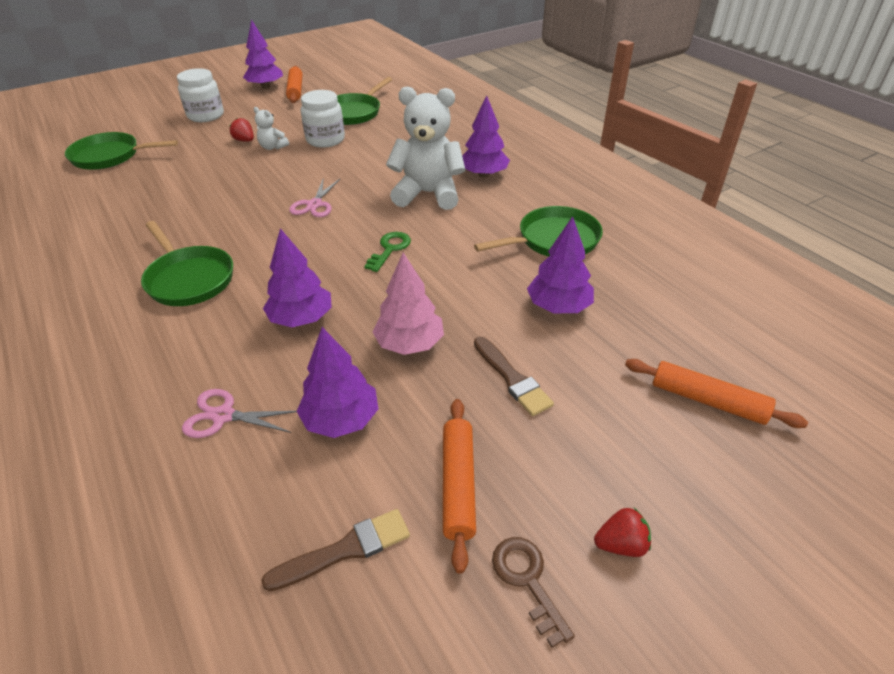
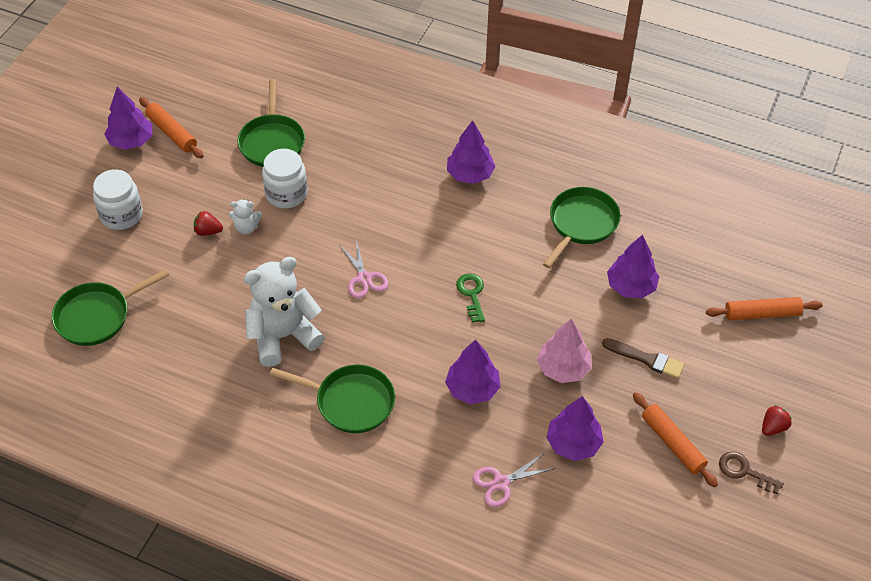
camera: 35 degrees left, 10 degrees up
(345, 550) = (648, 511): brown brush -> none
(428, 194) = (445, 220): white teddy bear -> white teddy bear (283, 336)

